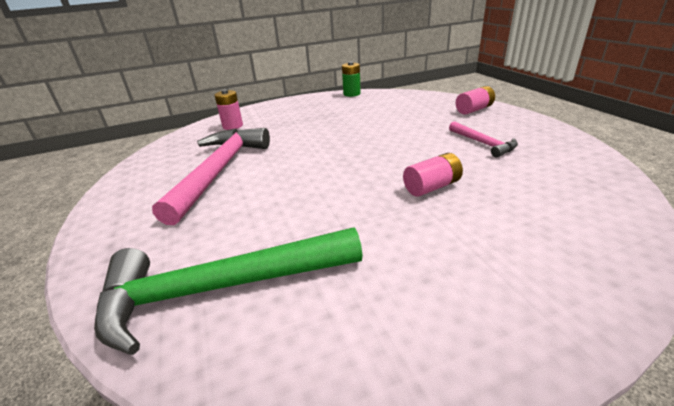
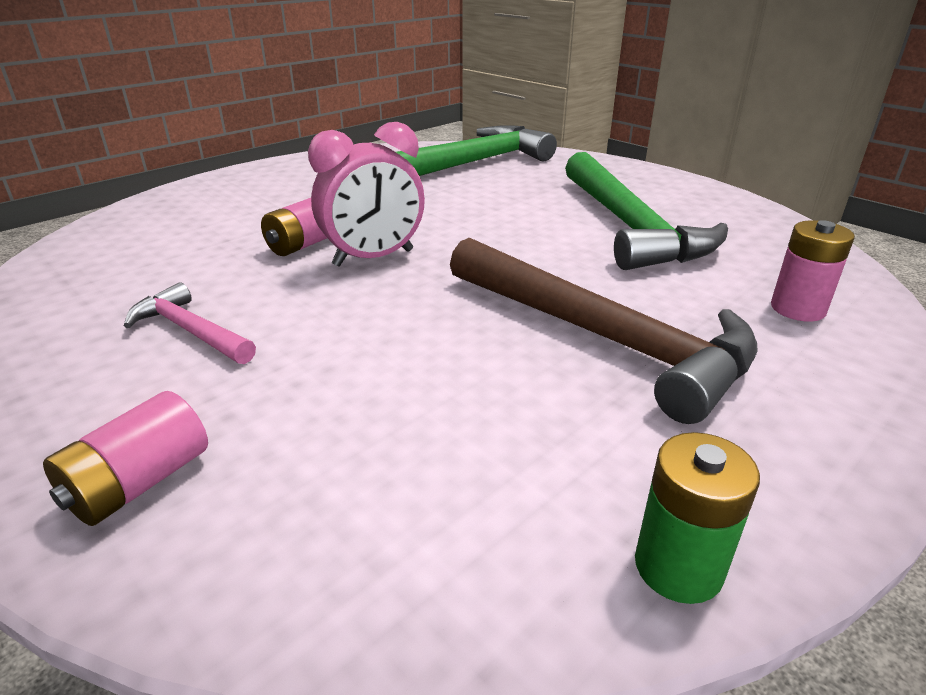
camera: 155 degrees right, 0 degrees up
(219, 171) = (629, 226): pink hammer -> green hammer
(315, 125) = (601, 337): none -> brown hammer
(388, 169) = (374, 258): none -> pink clock

